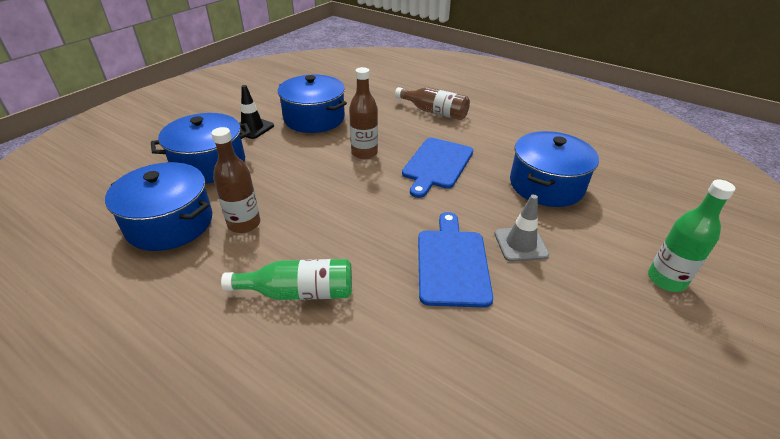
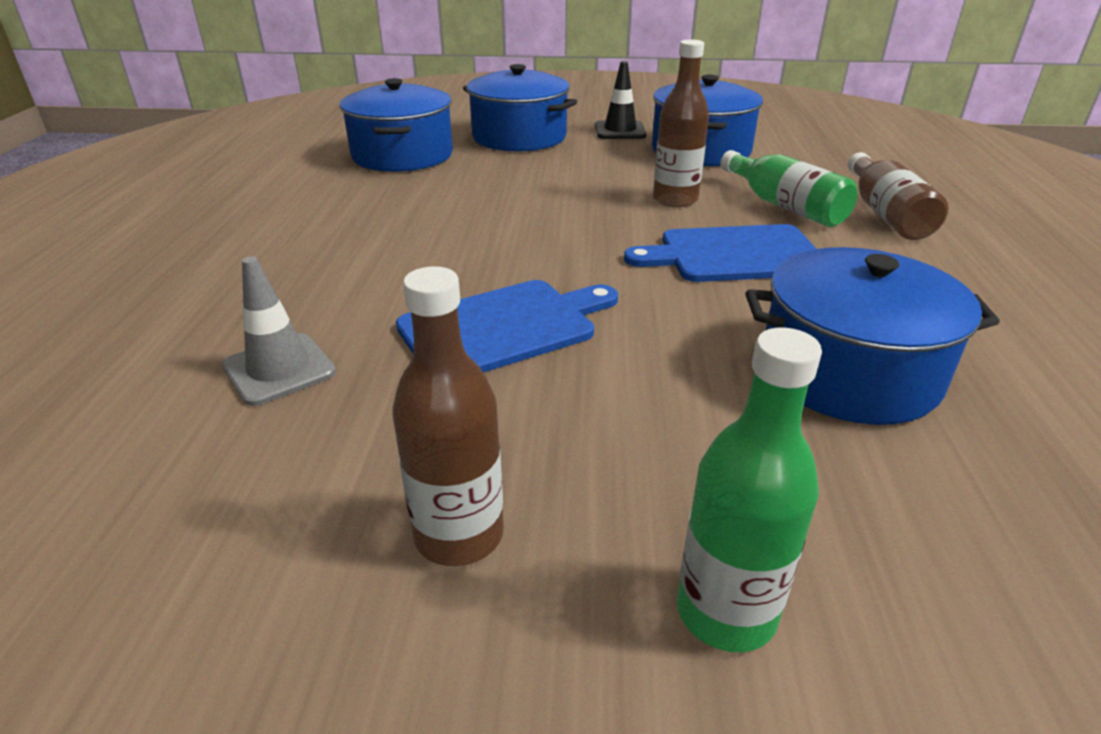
camera: 60 degrees right, 5 degrees down
(244, 224) = (438, 184): brown bottle -> brown bottle (459, 535)
(298, 292) = (353, 244): green bottle -> green bottle (784, 206)
(520, 244) = (621, 380): grey traffic cone -> grey traffic cone (279, 369)

